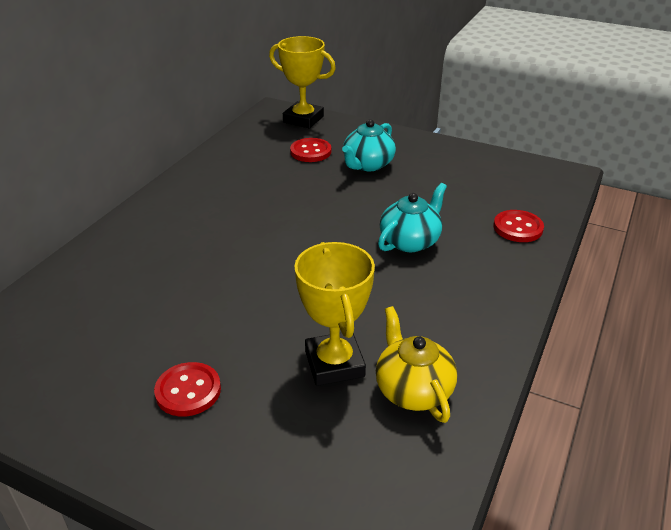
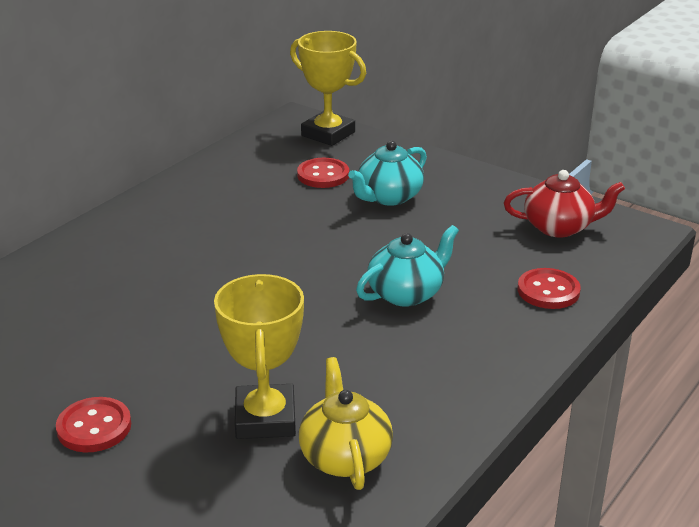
camera: 10 degrees right, 5 degrees down
(505, 176) = (559, 227): none -> red teapot

